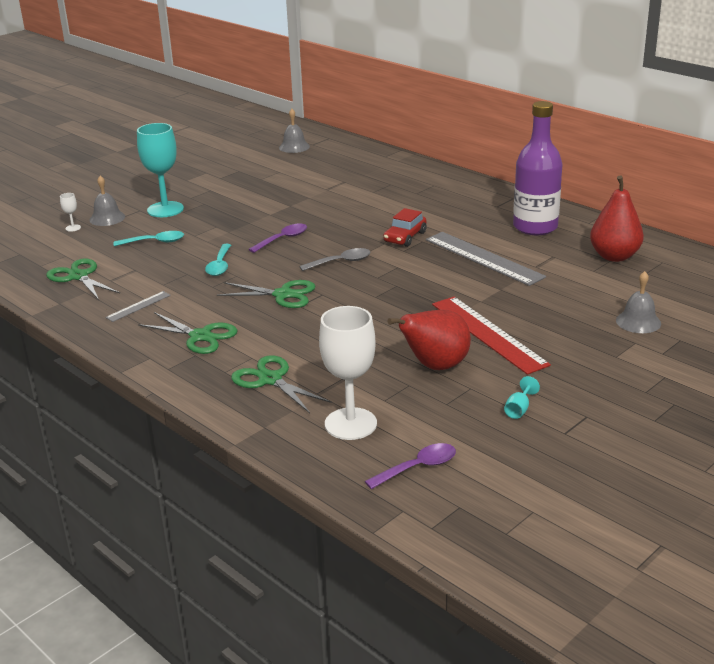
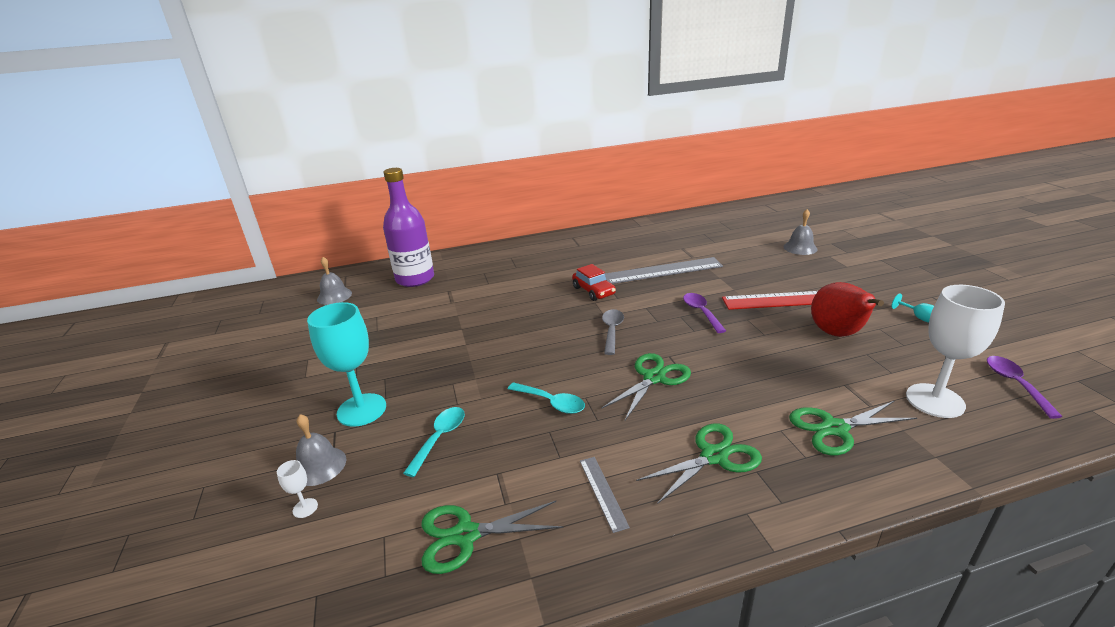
camera: 60 degrees left, 0 degrees up
(283, 239) = (531, 349): purple spoon -> purple spoon (701, 312)
(535, 227) = (629, 242): purple bottle -> purple bottle (415, 279)
(614, 256) = (699, 231): red pear -> none

